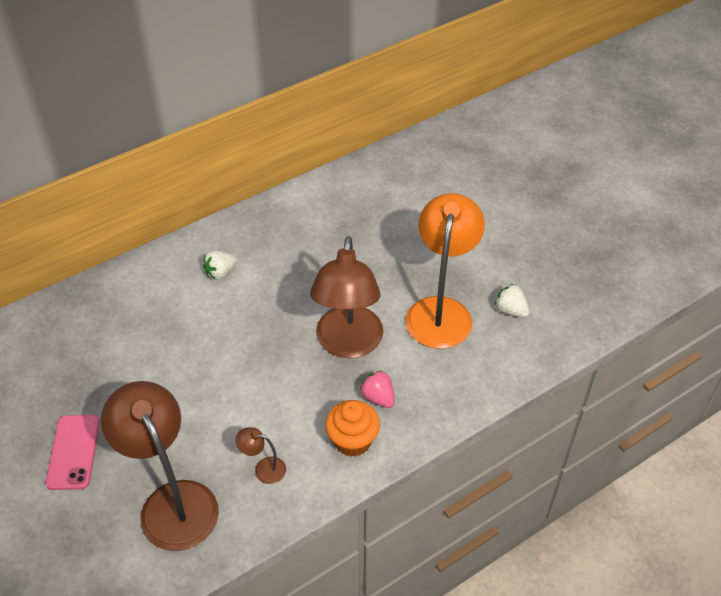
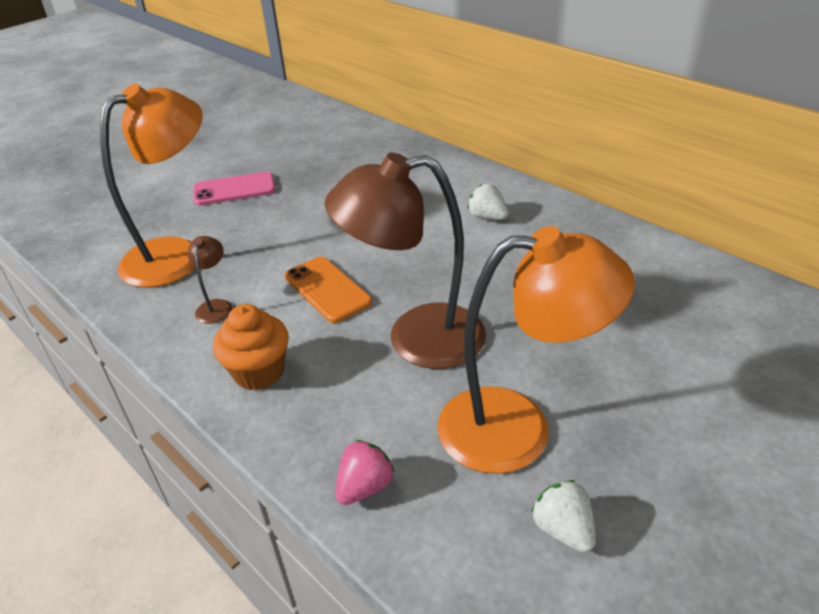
camera: 80 degrees right, 10 degrees down
(172, 501) = (177, 255): brown lamp -> orange lamp
(272, 390) = (327, 289): none -> orange phone
(378, 397) = (332, 384): pink strawberry -> pink strawberry (364, 487)
(510, 310) = (563, 529): white strawberry -> white strawberry turned 60 degrees counterclockwise

